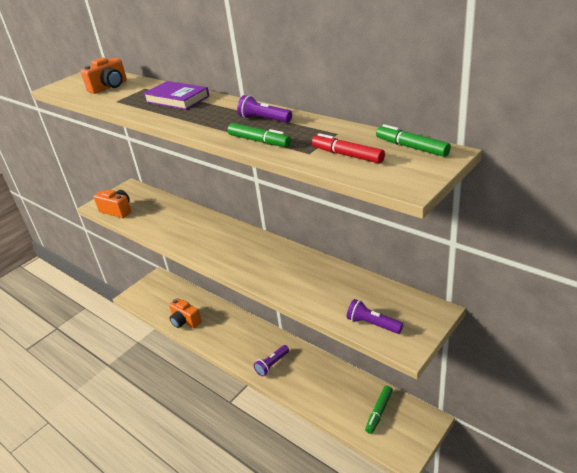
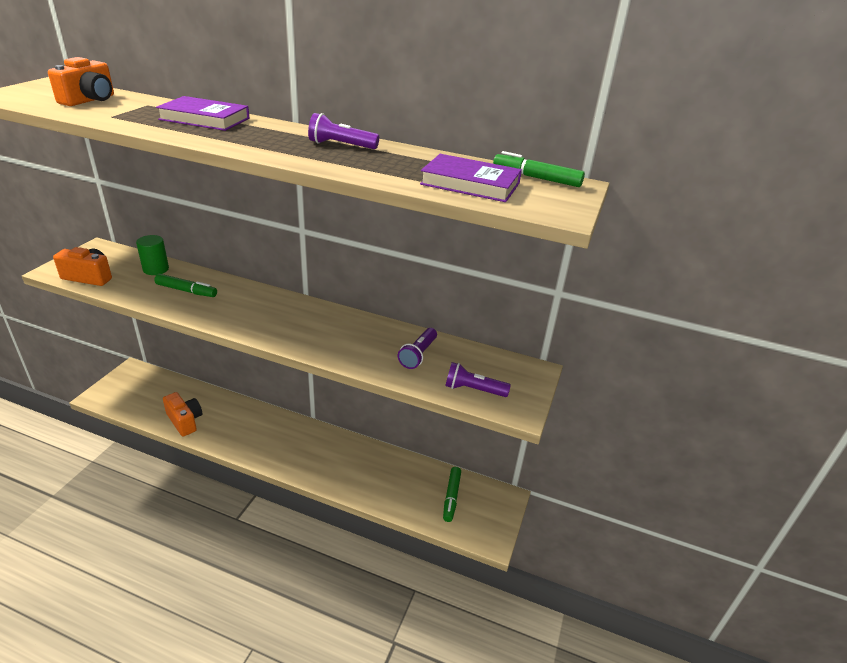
camera: 25 degrees left, 0 degrees up
(162, 205) = (156, 269): none -> green cylinder
(185, 321) = (185, 421): orange camera -> orange camera turned 150 degrees counterclockwise
(259, 141) = (350, 167): green marker -> green marker (186, 291)
(272, 365) = (313, 460): purple flashlight -> purple flashlight (418, 355)
(347, 155) = (470, 184): red marker -> purple book

